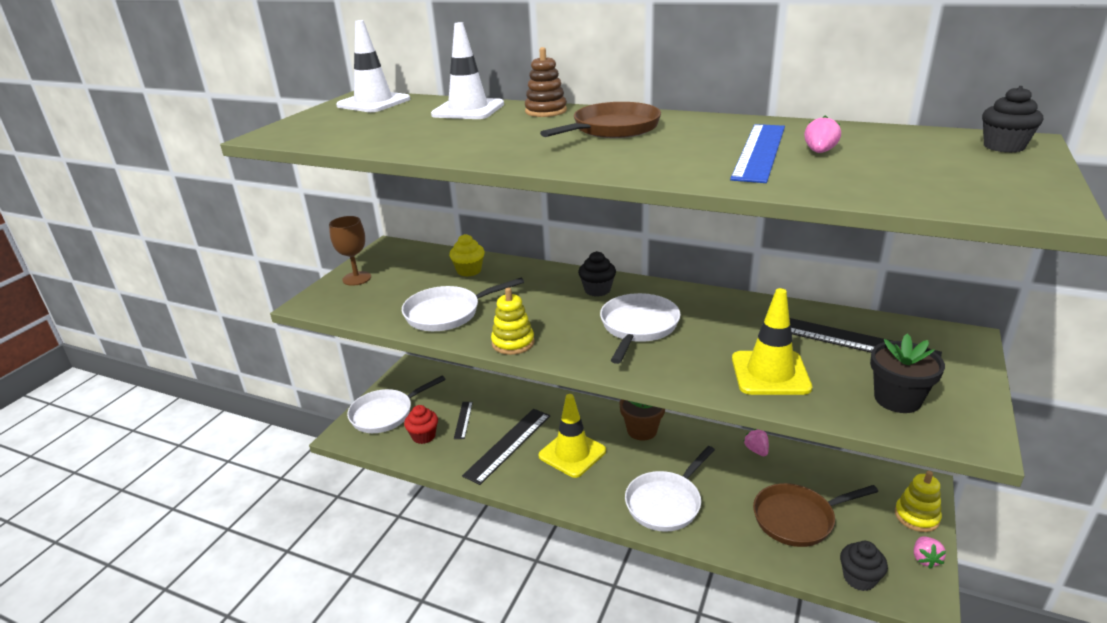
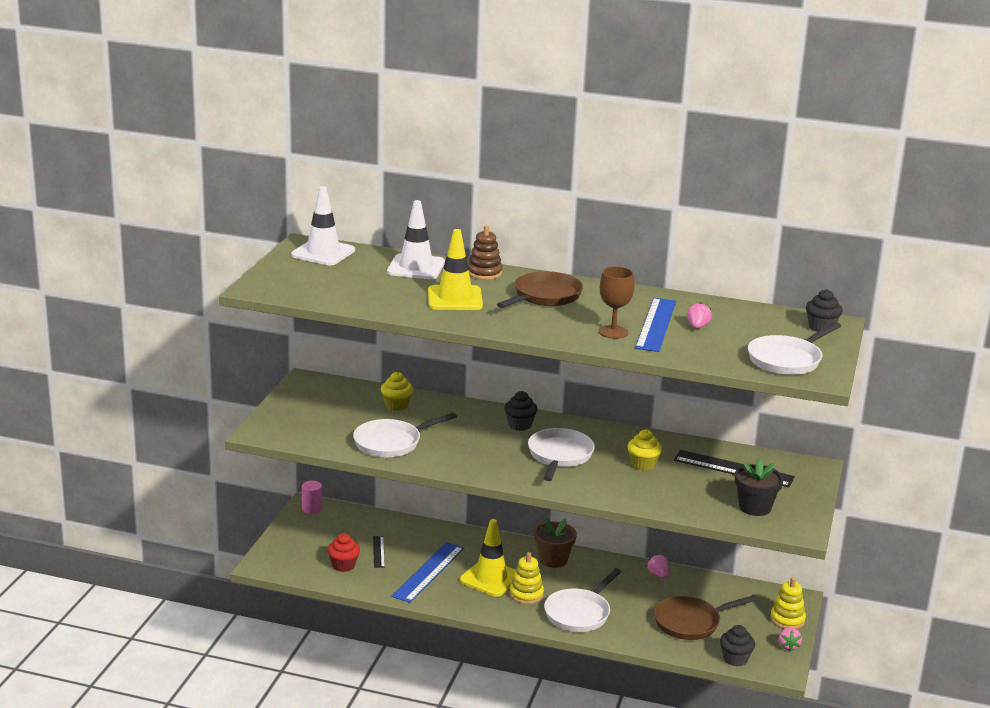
camera: 10 degrees left, 5 degrees down
(357, 278) = (291, 410): brown goblet -> brown goblet (613, 332)
(385, 414) = (297, 547): white pan -> white pan (787, 360)
(413, 371) = (312, 509): none -> pink cylinder
(508, 445) = (428, 572): black ruler -> blue ruler
(513, 343) = (457, 467): yellow stacking toy -> yellow stacking toy (526, 594)
(740, 337) = (643, 464): none -> yellow cupcake
(770, 373) = (665, 490): yellow traffic cone -> yellow traffic cone (455, 298)

